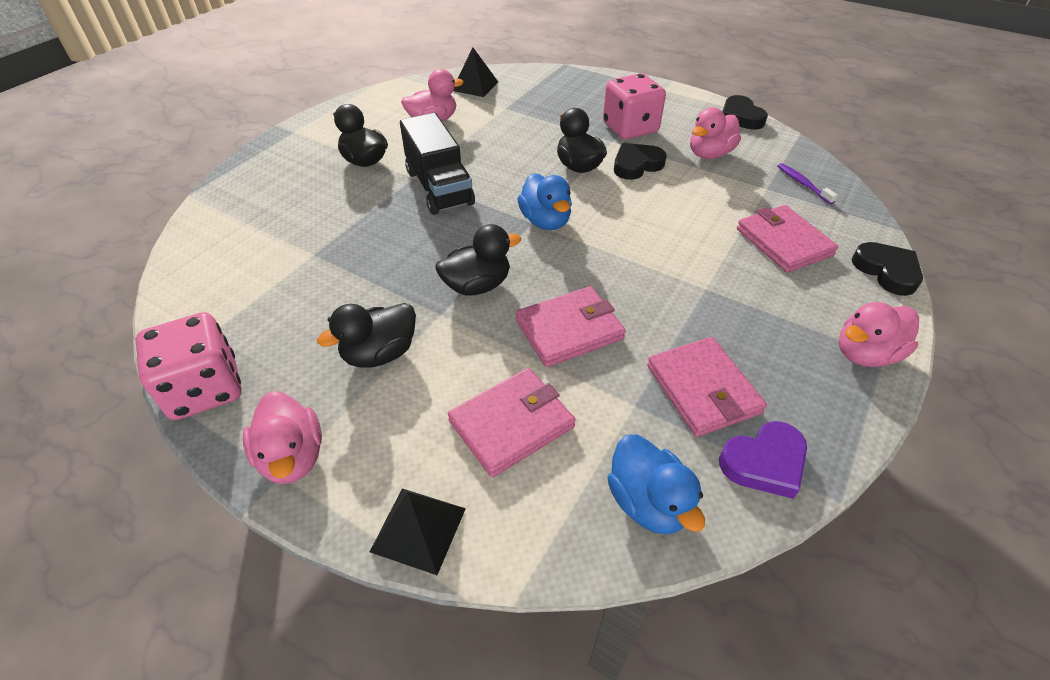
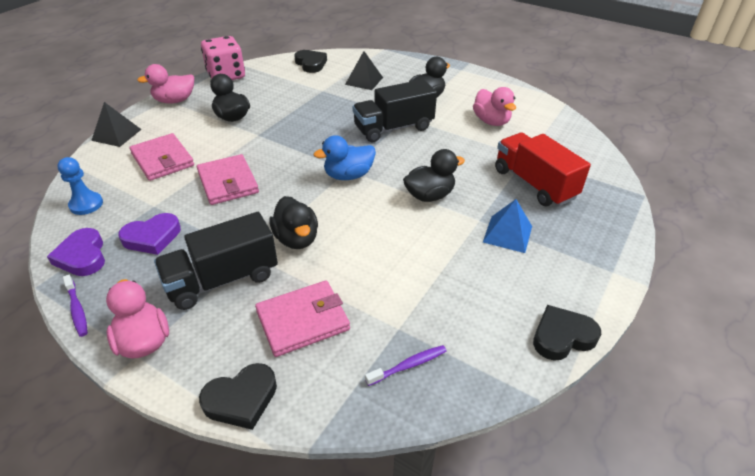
camera: 90 degrees right, 5 degrees down
(475, 86) = (563, 140): black pyramid -> black pyramid (364, 81)
(477, 285) = (280, 146): black duck -> black duck (296, 239)
(552, 108) = (534, 184): none -> red truck
(630, 128) = (507, 234): pink dice -> blue pyramid
(636, 165) = (435, 232): black heart -> black heart (311, 64)
(648, 502) = (86, 204): blue duck -> blue pawn
(703, 389) = (152, 237): pink wallet -> purple heart
(709, 154) = (464, 290): pink duck -> none
(753, 305) = (222, 279): none -> black truck
(854, 433) = (77, 310): none -> purple toothbrush

